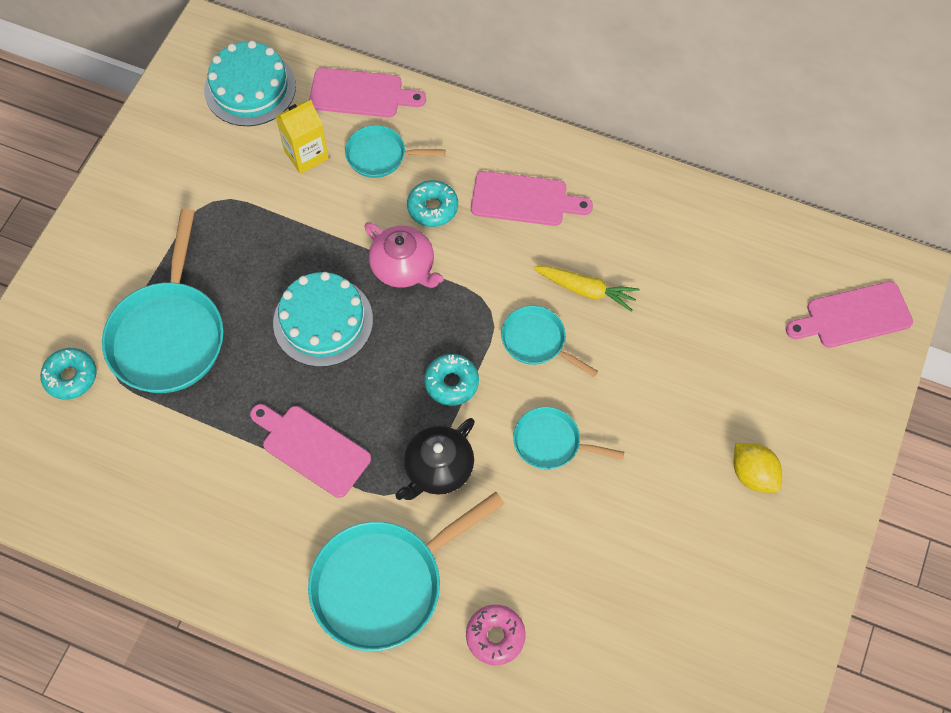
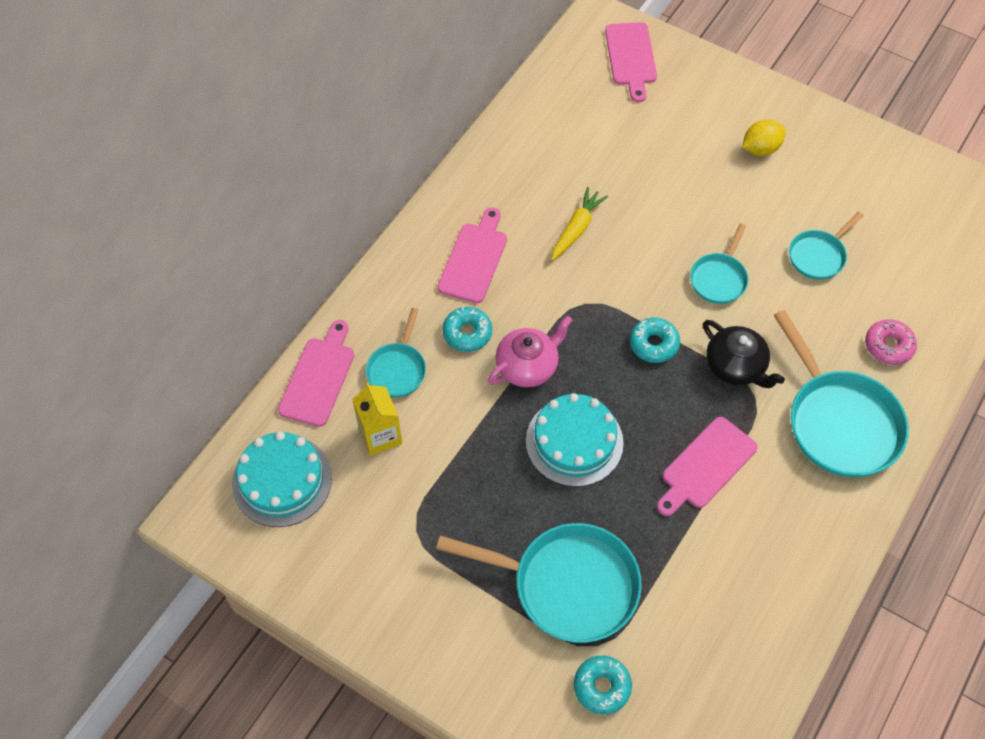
camera: 80 degrees left, 5 degrees down
(537, 341) = (621, 273): turquoise pan -> turquoise pan (818, 256)

